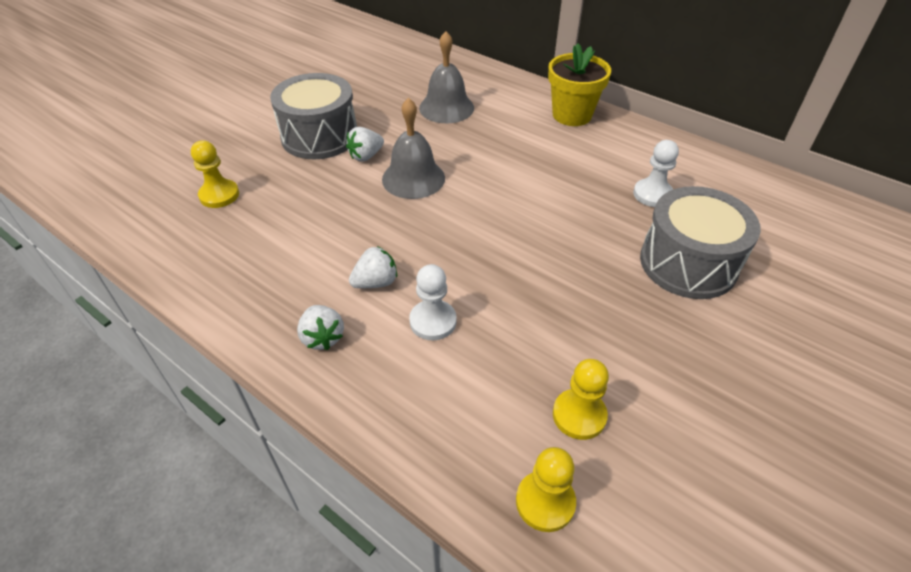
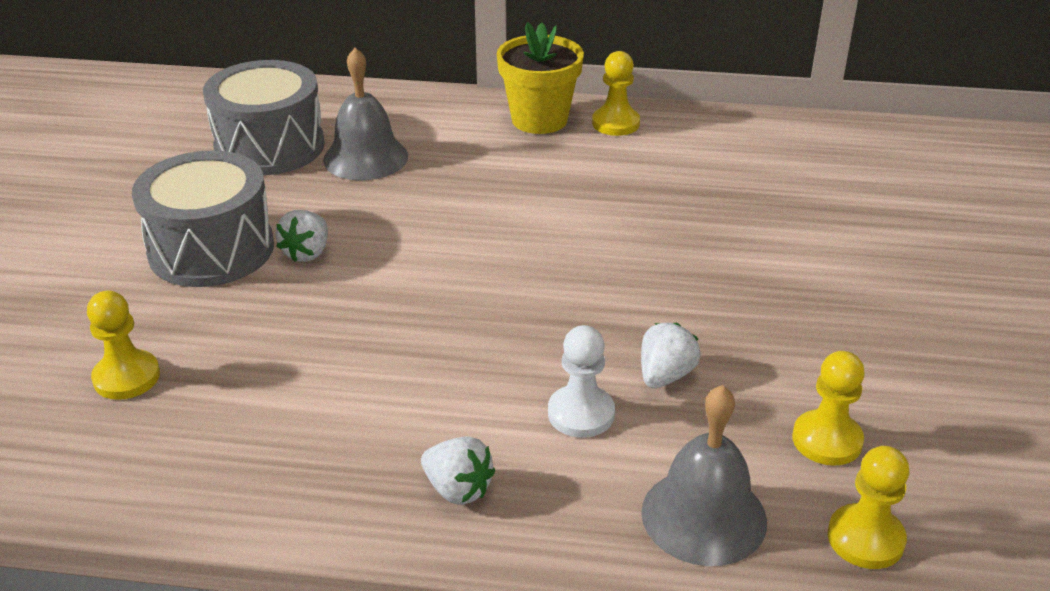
camera: 30 degrees left, 10 degrees down
(375, 282) = (467, 399): white strawberry -> white strawberry (665, 375)
(413, 178) = (401, 259): grey bell -> grey bell (704, 516)
(620, 133) = (615, 123): none -> yellow pawn
(652, 194) = (709, 182): white pawn -> none
(688, 263) = (807, 242): grey drum -> grey drum (270, 146)

